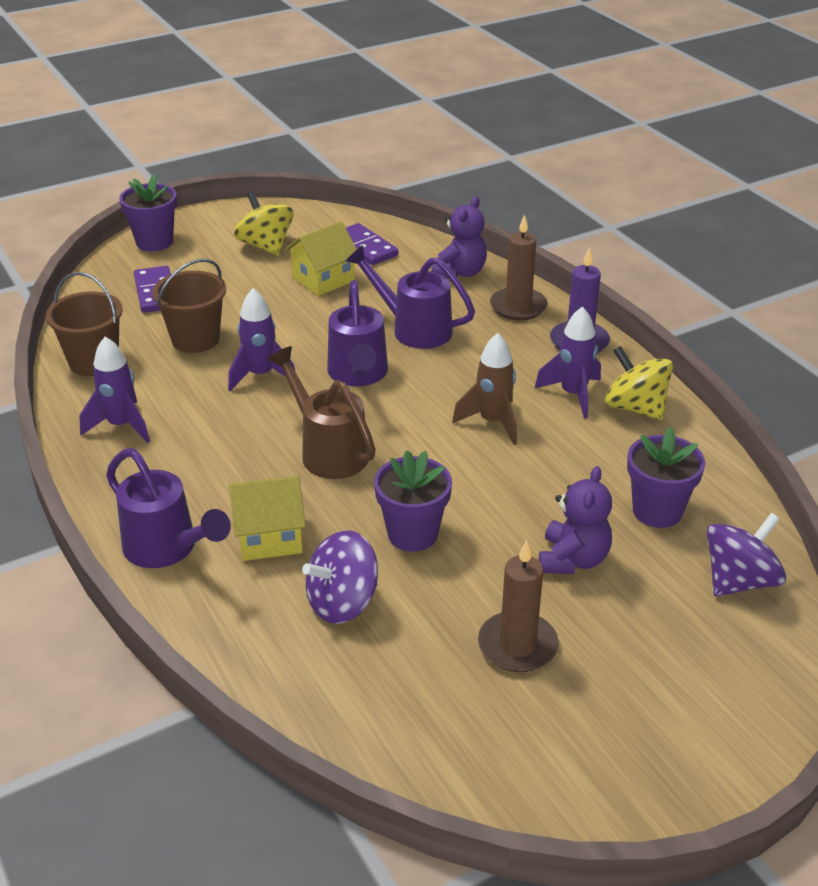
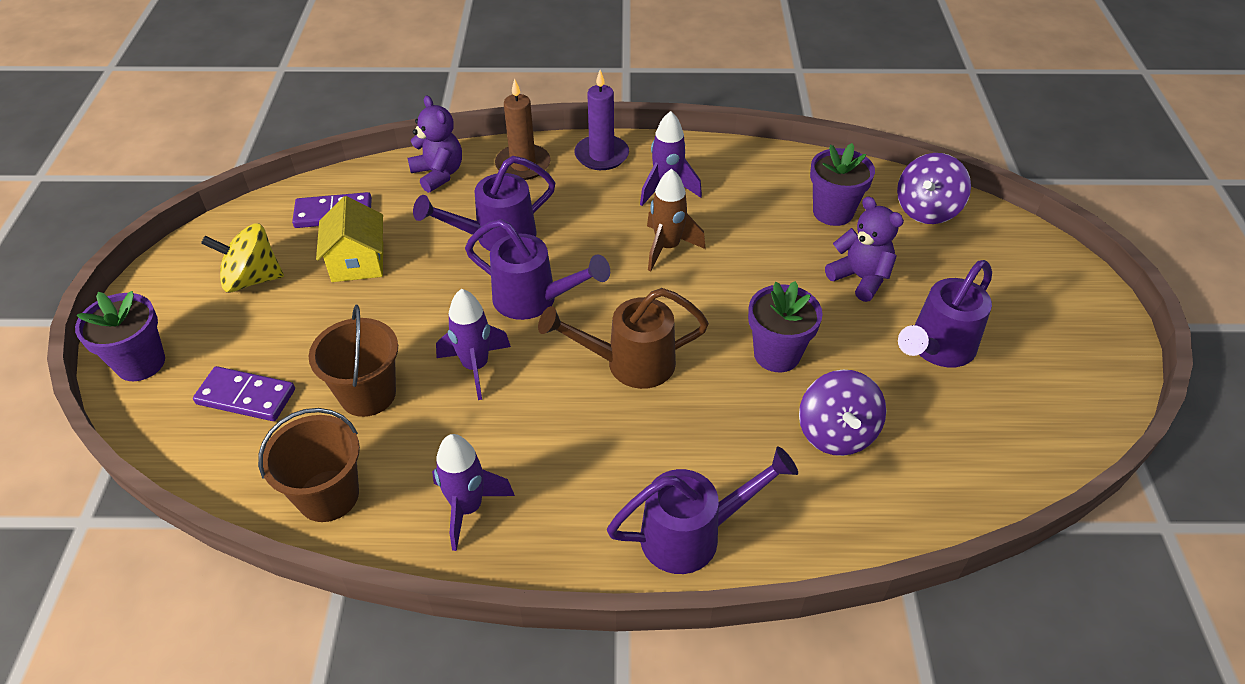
camera: 60 degrees left, 10 degrees up
(269, 537) = (722, 450): yellow house -> none
(517, 645) = (937, 349): brown candle -> purple watering can
(635, 407) = (708, 166): yellow spinning top -> none
(739, 581) = (926, 210): purple spinning top -> purple spinning top turned 135 degrees counterclockwise

